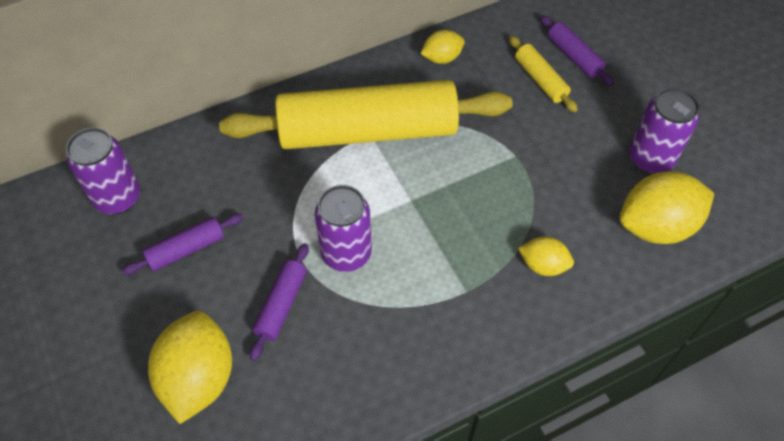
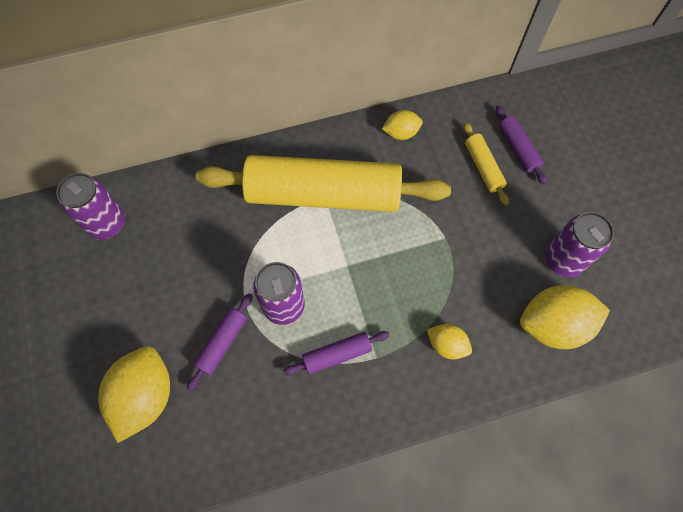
camera: 10 degrees right, 10 degrees up
(186, 249) = (154, 280): purple rolling pin -> purple rolling pin (337, 355)

